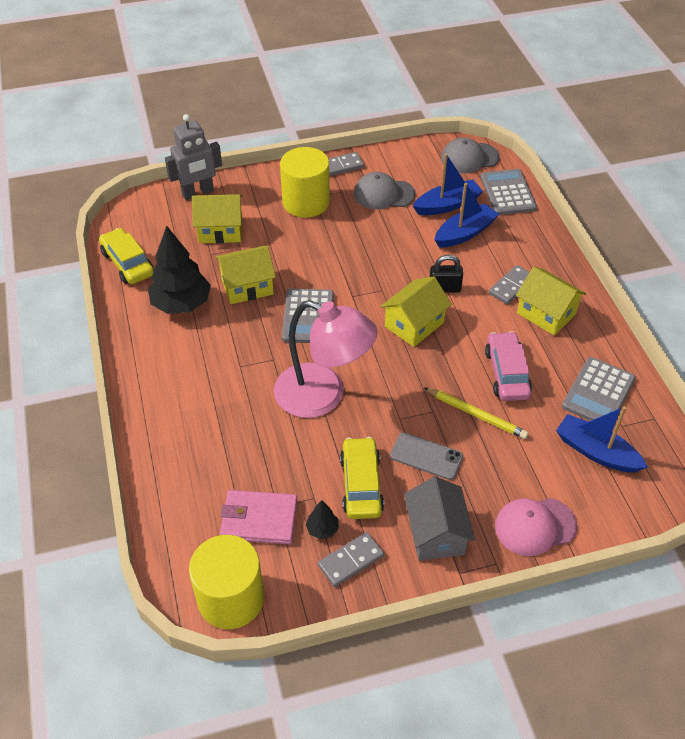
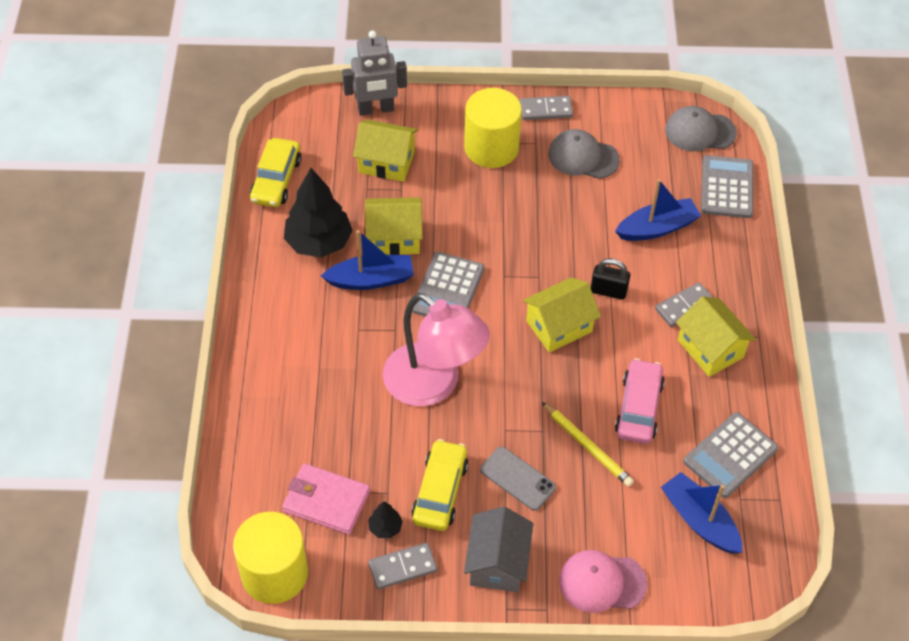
camera: 15 degrees right, 5 degrees up
(128, 263) = (276, 180): yellow car -> yellow car turned 150 degrees counterclockwise
(447, 205) = (650, 187): blue boat -> blue boat (371, 280)

